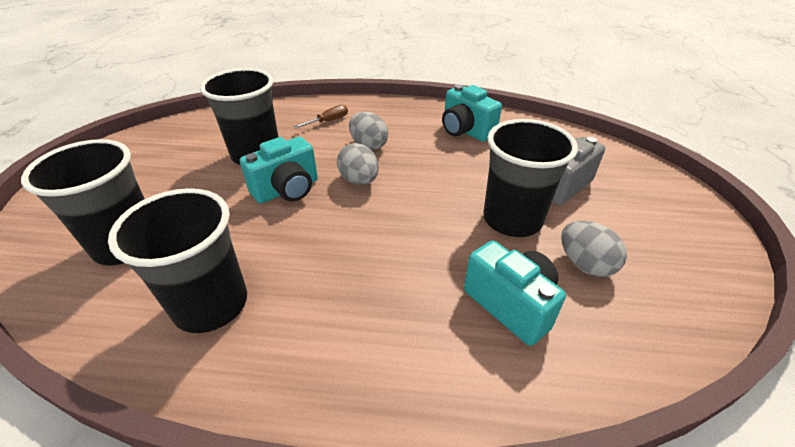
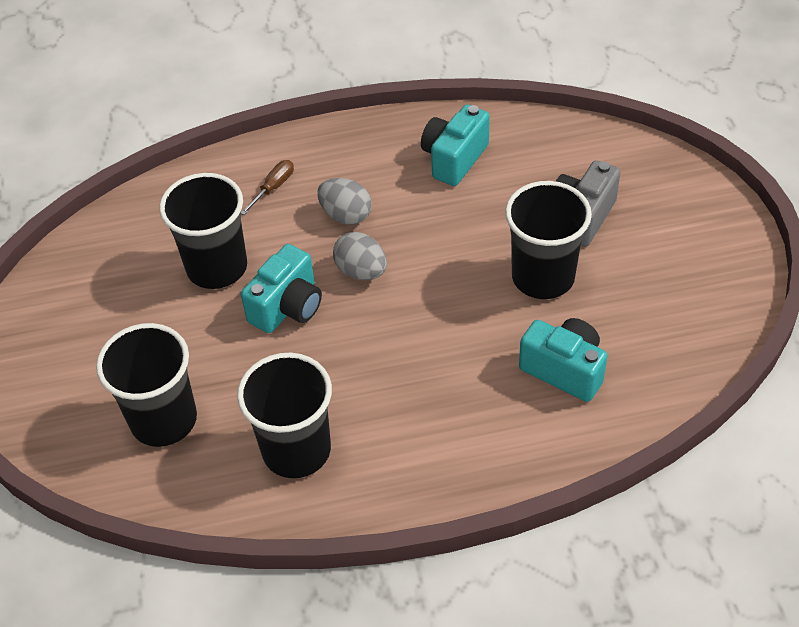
camera: 15 degrees left, 10 degrees up
(465, 131) = (454, 159): turquoise camera -> turquoise camera turned 90 degrees clockwise
(584, 264) = (622, 310): grey egg -> none

